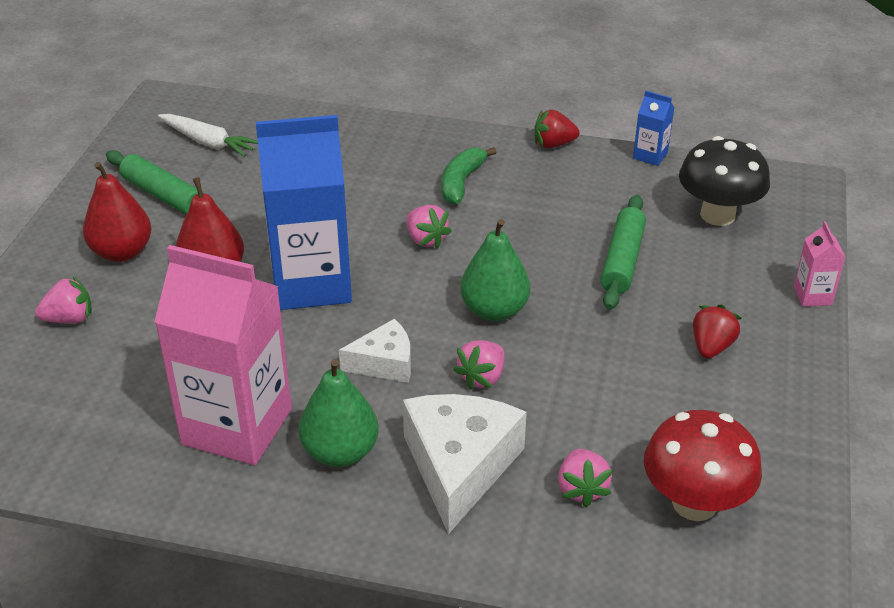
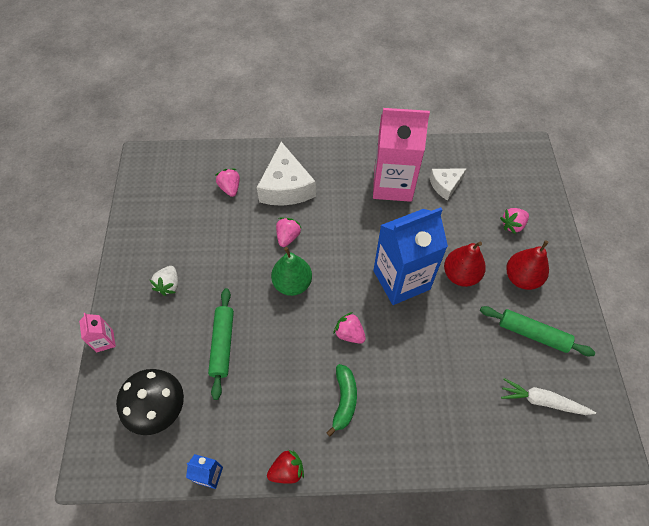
camera: 165 degrees right, 20 degrees up
(340, 452) = (341, 182): green pear -> none
(384, 363) = (339, 234): white cheese -> white cheese (445, 185)
(694, 503) = (180, 192): red mushroom -> none
(711, 347) = (169, 285): red strawberry -> white strawberry

